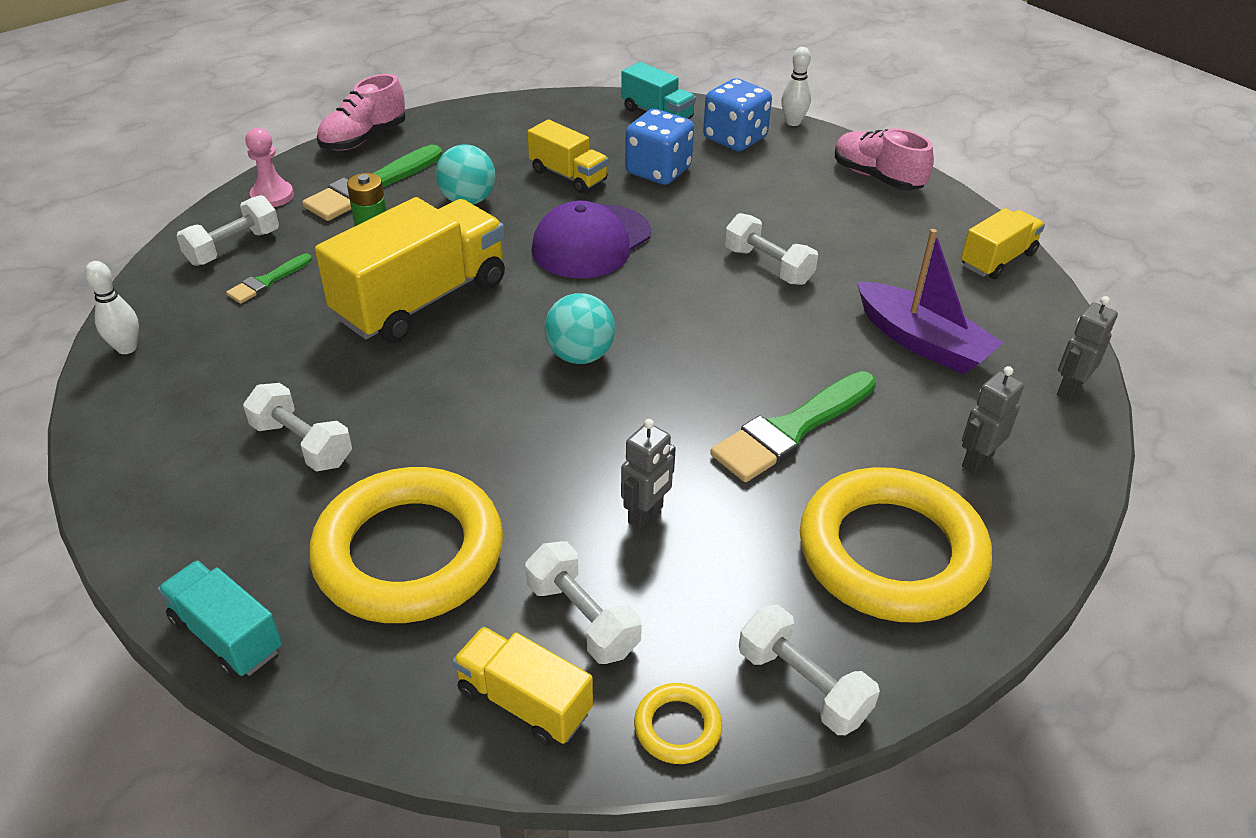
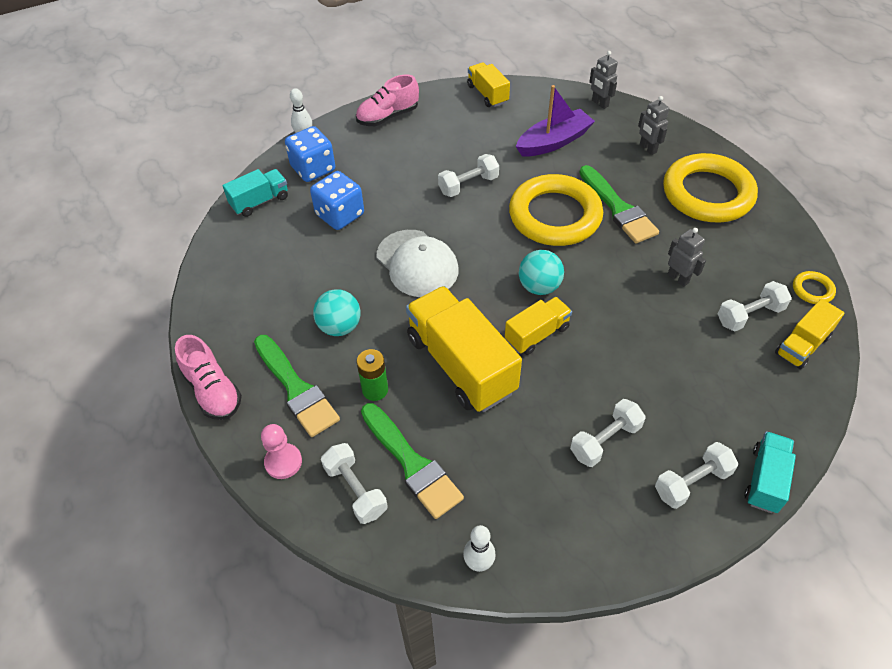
camera: 75 degrees left, 10 degrees up
(227, 635) = (765, 479): turquoise truck -> turquoise truck turned 150 degrees clockwise
(267, 281) = (412, 464): green brush -> green brush, size x1.91
(409, 553) = (703, 387): yellow ring -> yellow ring (555, 216)
(568, 175) = (327, 264): yellow truck -> yellow truck (537, 334)
(591, 242) = (417, 263): purple cap -> white cap
(802, 685) = (786, 242): white dumbbell -> white dumbbell (692, 482)

